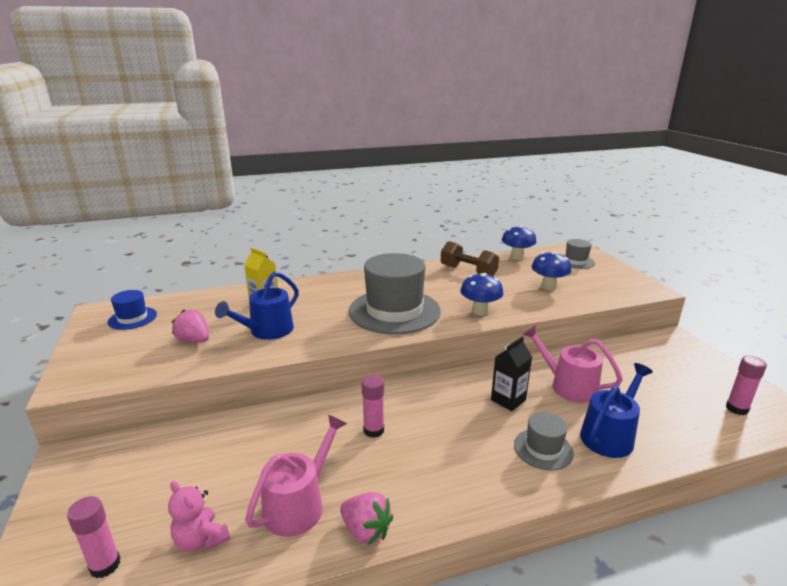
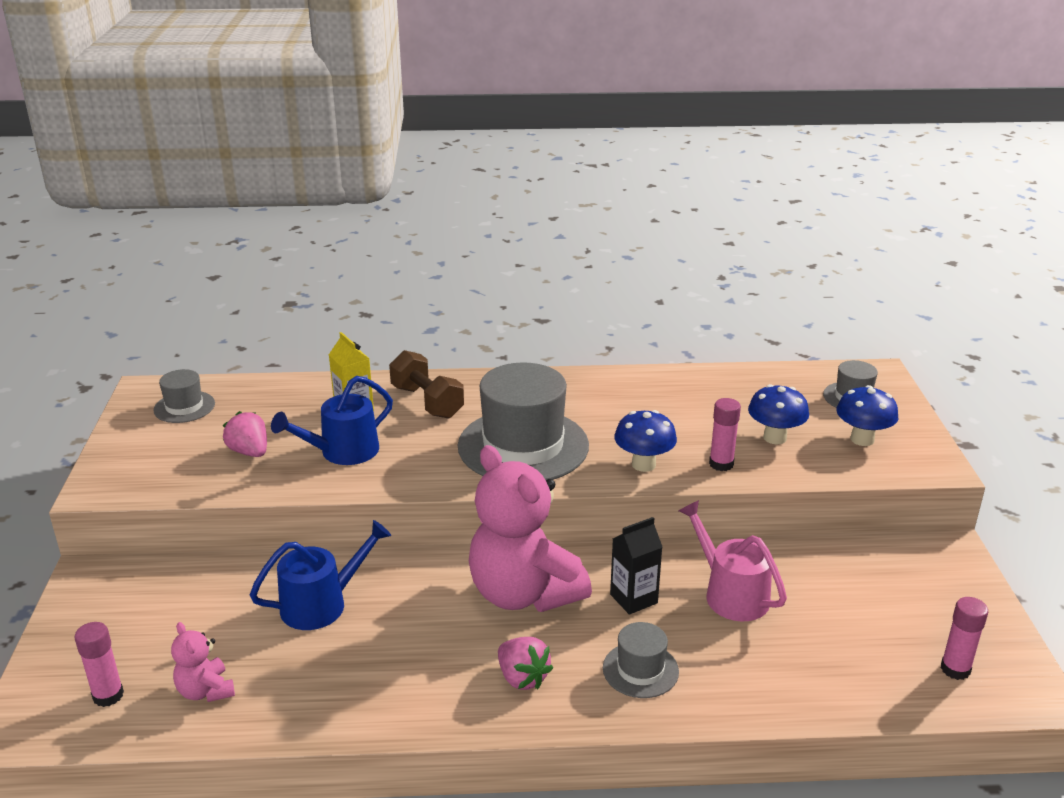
camera: 15 degrees right, 5 degrees up
(132, 318) = (184, 407): blue hat -> grey hat
(299, 504) = (319, 676): pink watering can -> none
(366, 531) = (380, 718): pink strawberry -> pink strawberry (522, 678)
(373, 430) = (439, 607): pink glue stick -> pink glue stick (721, 464)
(431, 410) = (524, 593): none -> pink teddy bear
(468, 272) = (667, 394): brown dumbbell -> brown dumbbell (427, 402)
(517, 257) = (761, 376): blue mushroom -> blue mushroom (862, 439)
(610, 435) = (741, 670): blue watering can -> blue watering can (321, 604)

